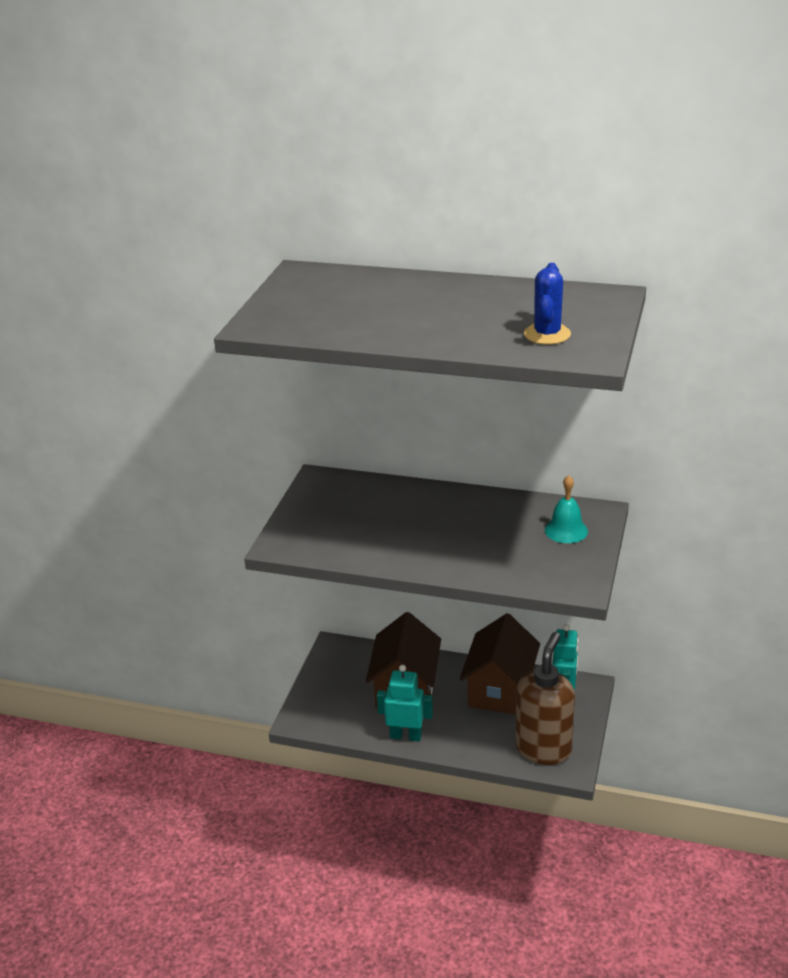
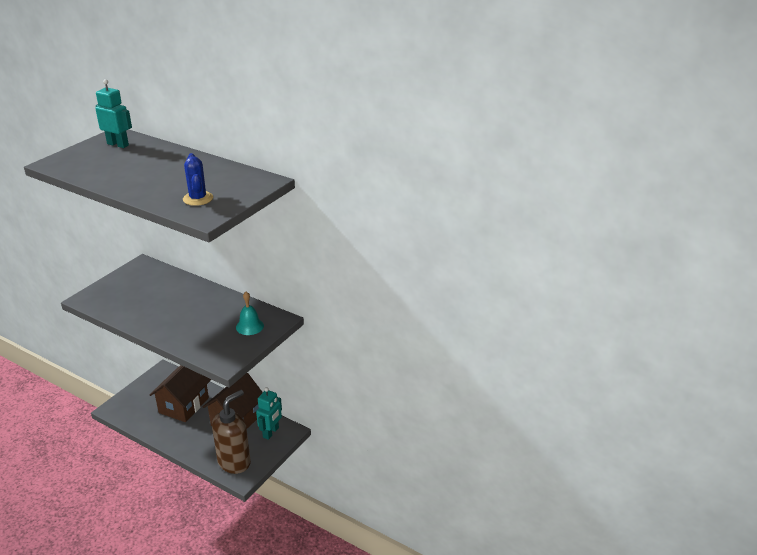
camera: 15 degrees right, 0 degrees up
(406, 736) = (163, 433): turquoise robot -> turquoise robot (118, 144)
(547, 334) = (198, 198): blue cactus -> blue cactus turned 45 degrees counterclockwise

